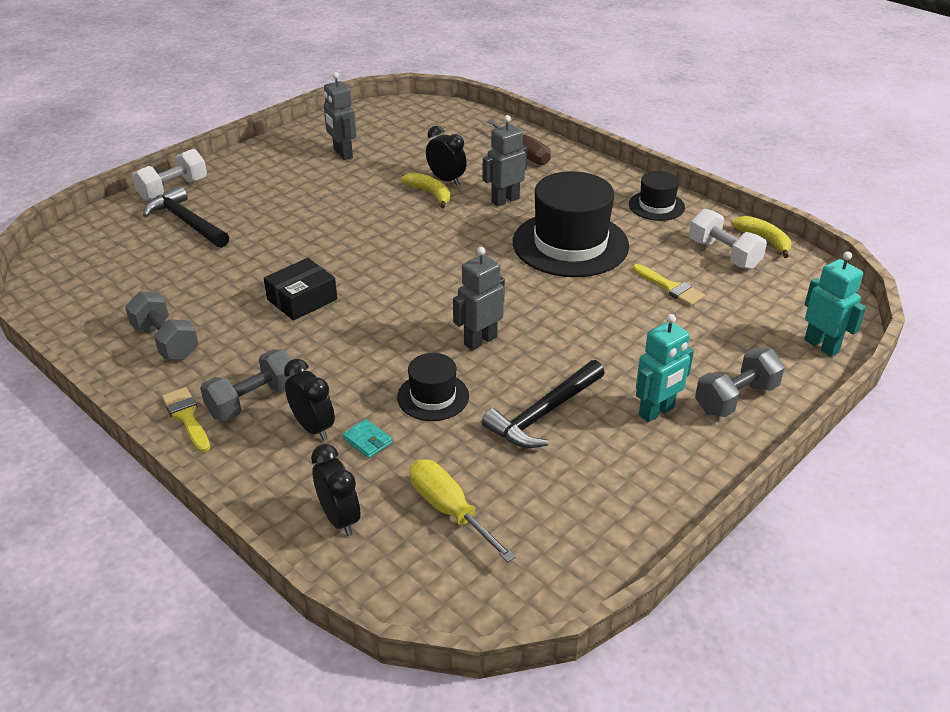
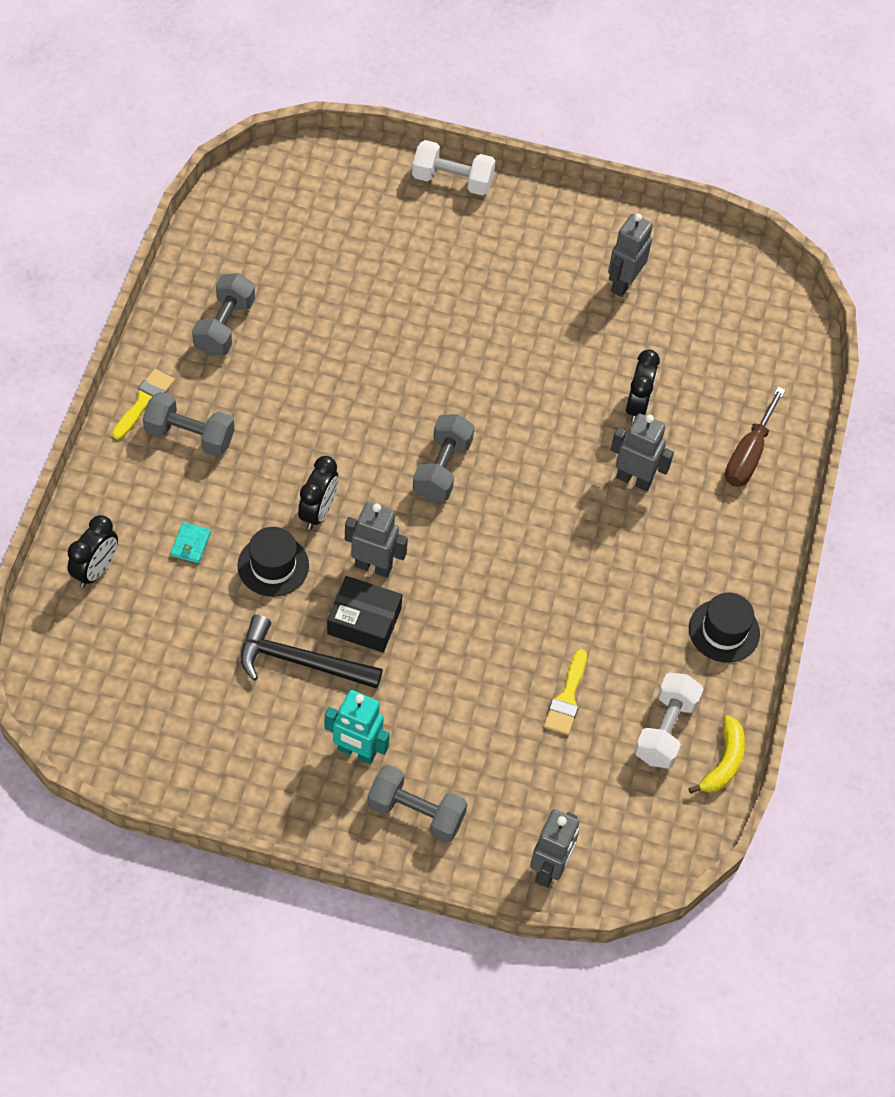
camera: 55 degrees right, 20 degrees up
(187, 222) = (405, 228): black hammer -> none
(302, 299) = (345, 393): black box -> black box (364, 621)
(313, 427) = (183, 497): black clock -> black clock (318, 512)
(419, 277) = (442, 468): none -> grey dumbbell
(430, 194) = (598, 405): yellow banana -> none
(449, 510) = (145, 642): yellow screwdriver -> none
(570, 244) = (588, 576): black hat -> none
(821, 346) = (549, 869): turquoise robot -> grey robot

